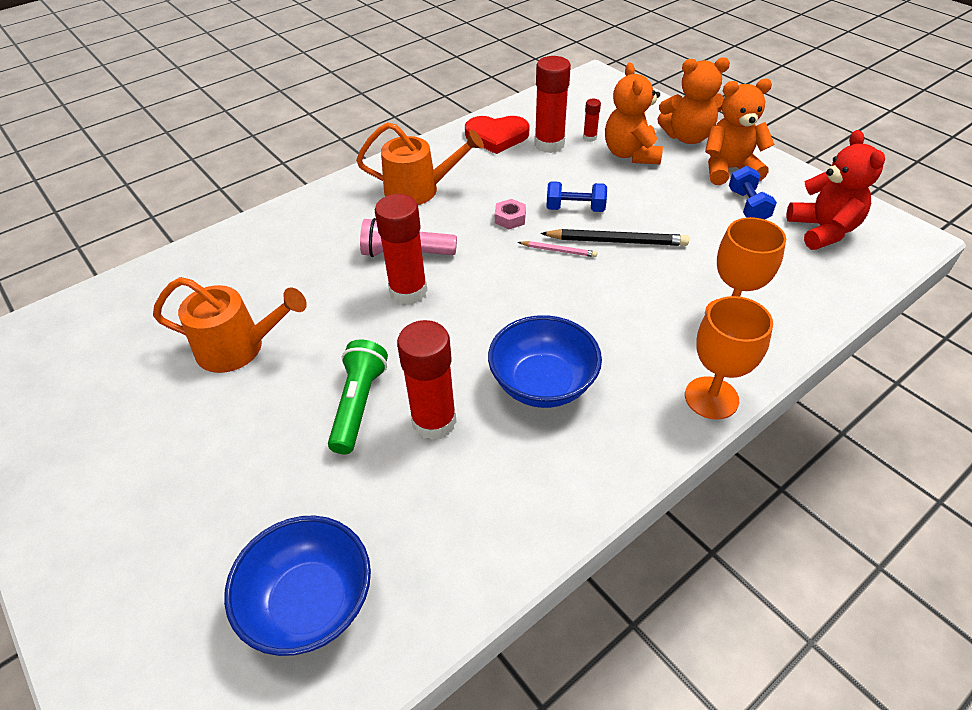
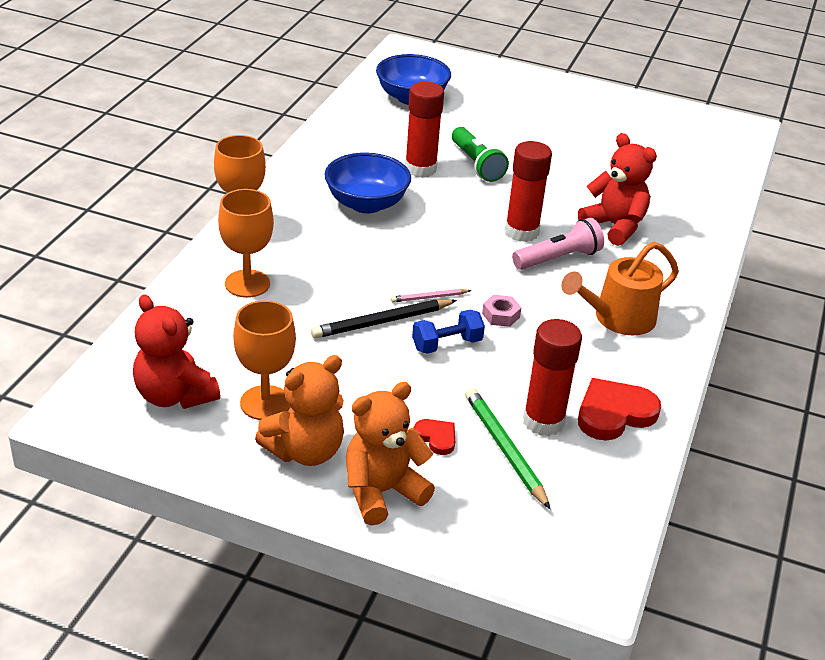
camera: 145 degrees right, 10 degrees down
(238, 348) = (593, 170): orange watering can -> none
(313, 269) = (614, 226): none -> red teddy bear
(589, 137) = (504, 449): red glue stick -> green pencil
(631, 154) = (436, 438): orange teddy bear -> red heart
(747, 206) = (265, 403): blue dumbbell -> orange goblet

